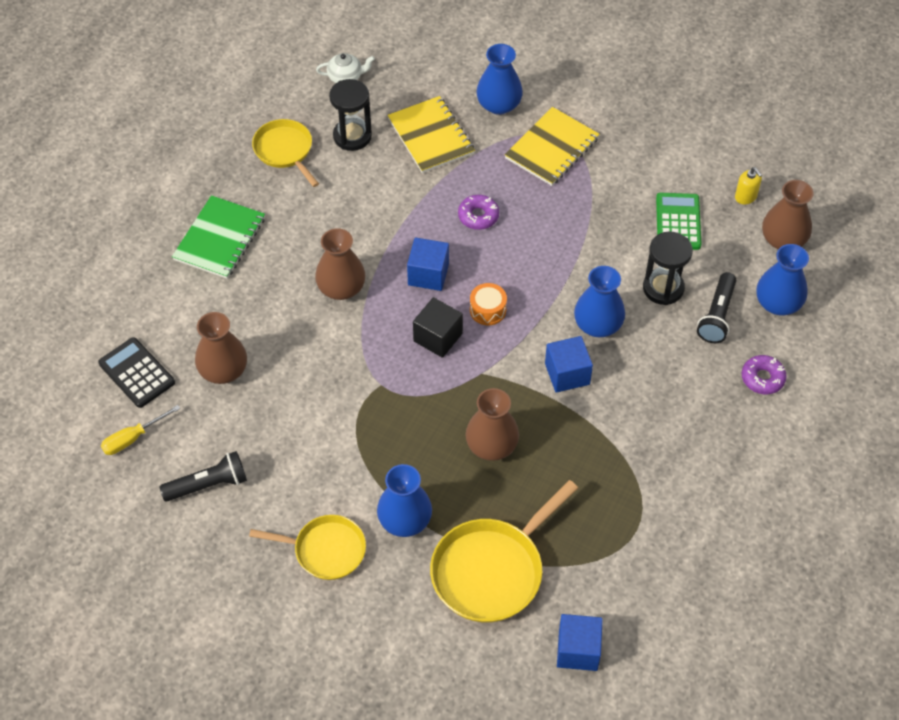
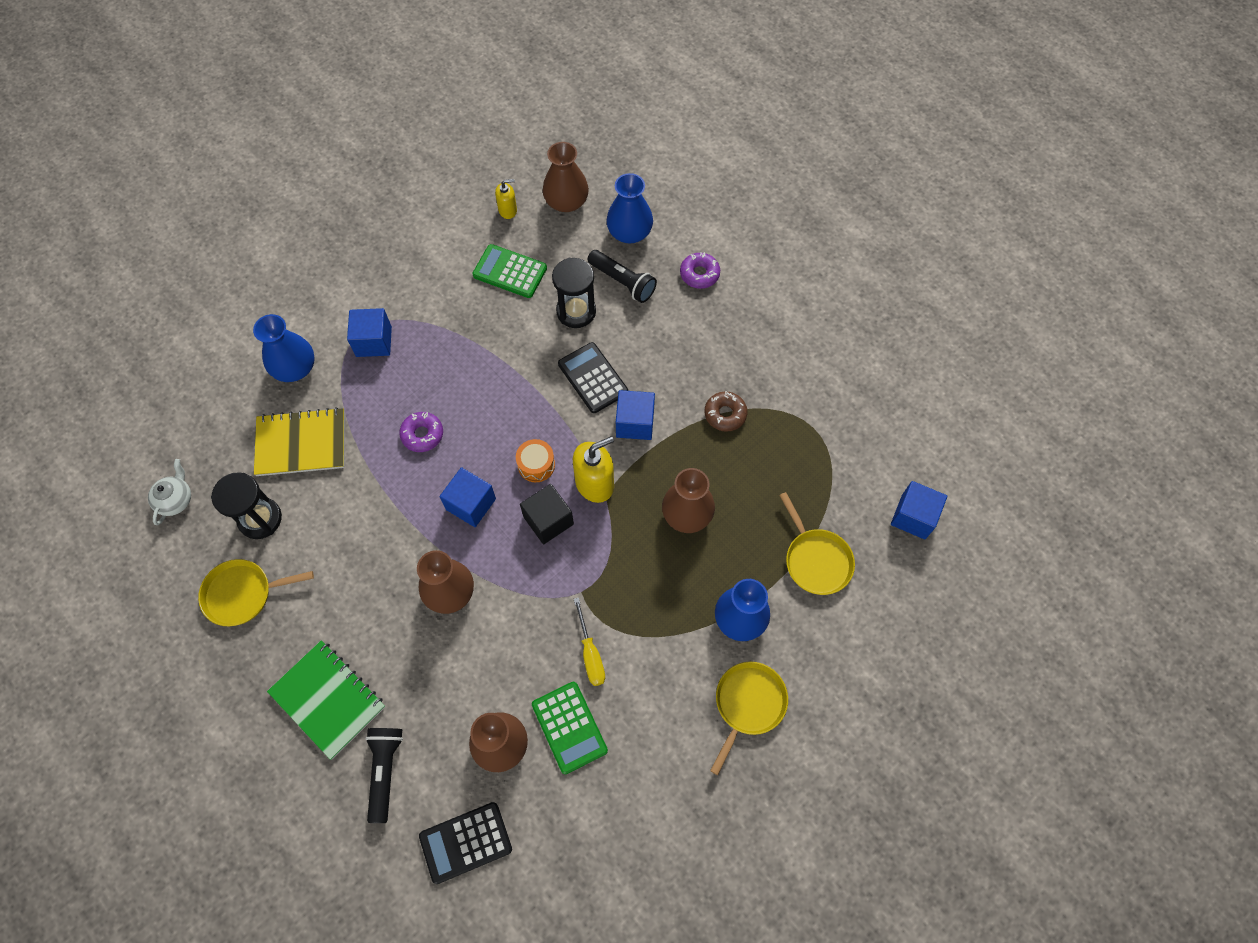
camera: 70 degrees left, 10 degrees up
(133, 438) = (548, 869): yellow screwdriver -> yellow screwdriver (590, 654)
(208, 485) = (634, 801): black flashlight -> black flashlight (385, 771)
(255, 415) = (569, 727): none -> green calculator
(490, 361) = (595, 483): none -> yellow soap dispenser
(491, 570) = (815, 560): yellow pan -> yellow pan, size x0.64
(552, 148) = (374, 341): yellow notebook -> blue cube
(598, 325) = (592, 378): blue vase -> black calculator
(613, 447) = (725, 414): none -> brown donut

